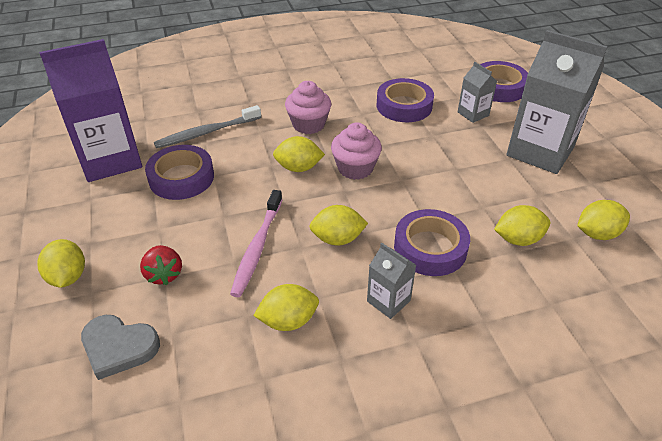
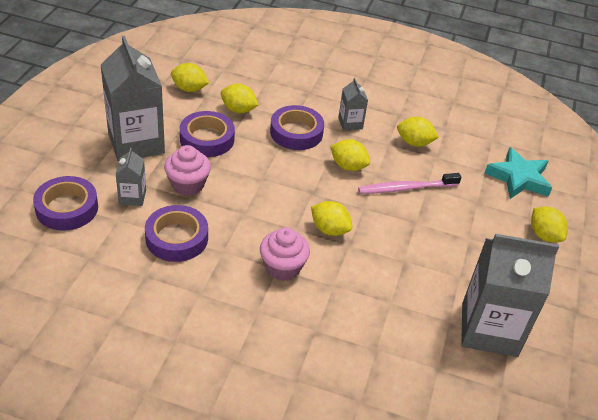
camera: 150 degrees left, 0 degrees up
(68, 277) = (544, 235): yellow lemon -> yellow lemon turned 45 degrees counterclockwise
(110, 160) = (489, 329): purple carton -> grey carton
(119, 347) = (518, 178): grey heart -> turquoise star
(164, 274) = (477, 204): red strawberry -> none
(181, 178) = (432, 273): purple tape -> purple tape (207, 139)
(206, 132) = (384, 312): grey toothbrush -> none
(257, 248) = (406, 188): pink toothbrush -> pink toothbrush turned 150 degrees counterclockwise
(355, 168) = (286, 205): pink cupcake -> pink cupcake (187, 184)

